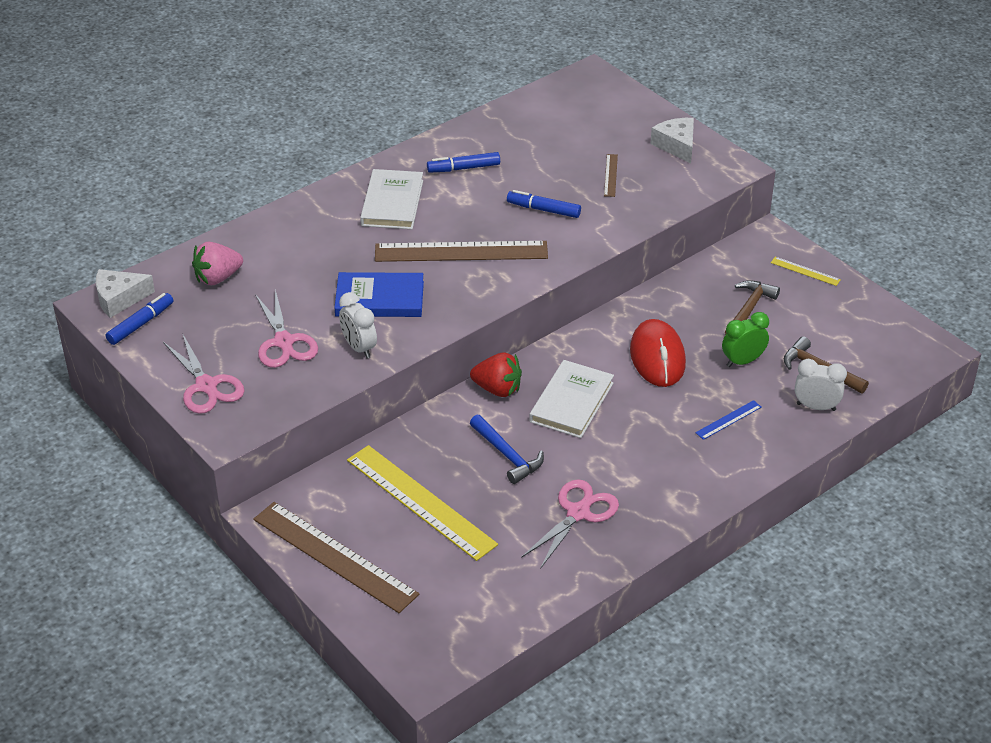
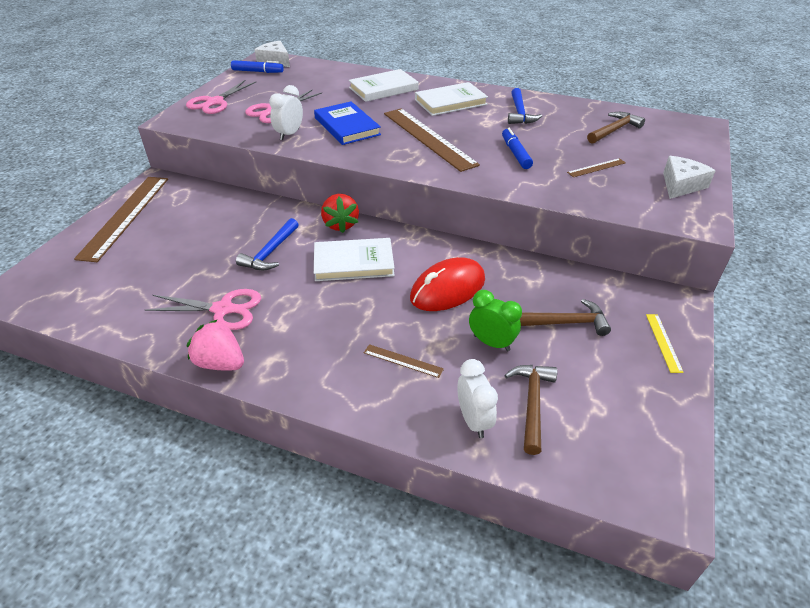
camera: 60 degrees right, 0 degrees up
(217, 278) = (318, 77): pink strawberry -> pink strawberry (220, 363)
(306, 237) = (383, 89): none -> white book
(420, 502) = (197, 231): yellow ruler -> none
(463, 168) = (519, 113): blue marker -> blue hammer
(554, 129) = (614, 130): none -> brown hammer
(728, 420) = (403, 361): blue ruler -> brown ruler

